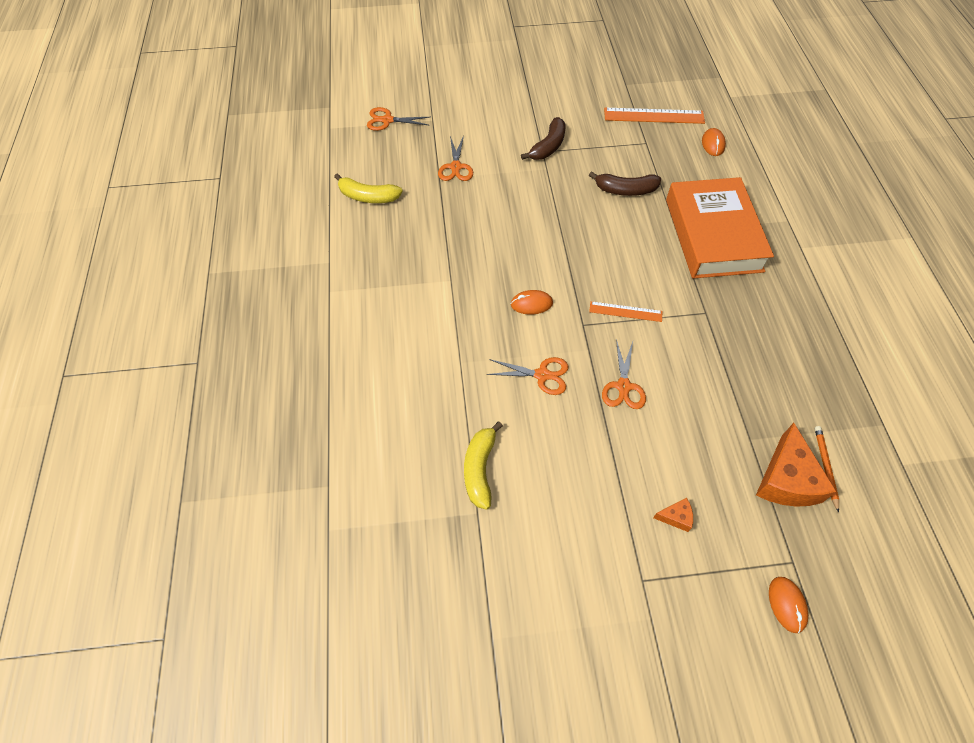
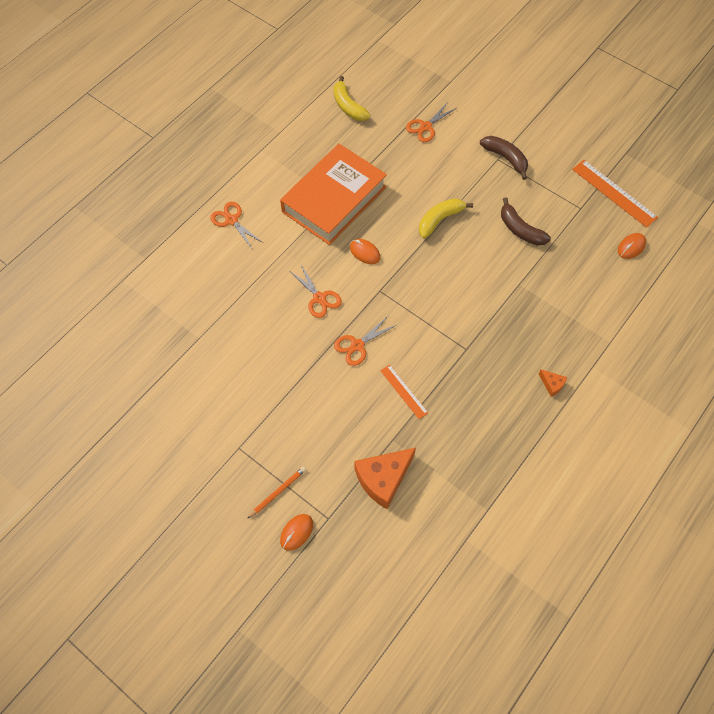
camera: 45 degrees right, 5 degrees up
(387, 120) = (420, 60): orange scissors -> orange scissors (231, 220)
(480, 469) = (226, 318): yellow banana -> yellow banana (440, 220)
(548, 146) = (505, 158): brown banana -> brown banana turned 120 degrees counterclockwise
(625, 311) = (416, 305): orange ruler -> orange ruler (404, 391)
(676, 517) = (295, 437): orange cheese -> orange cheese (552, 384)
(713, 235) = (540, 307): orange book -> orange book (334, 199)
(825, 467) = (416, 495): orange pencil -> orange pencil (278, 492)

